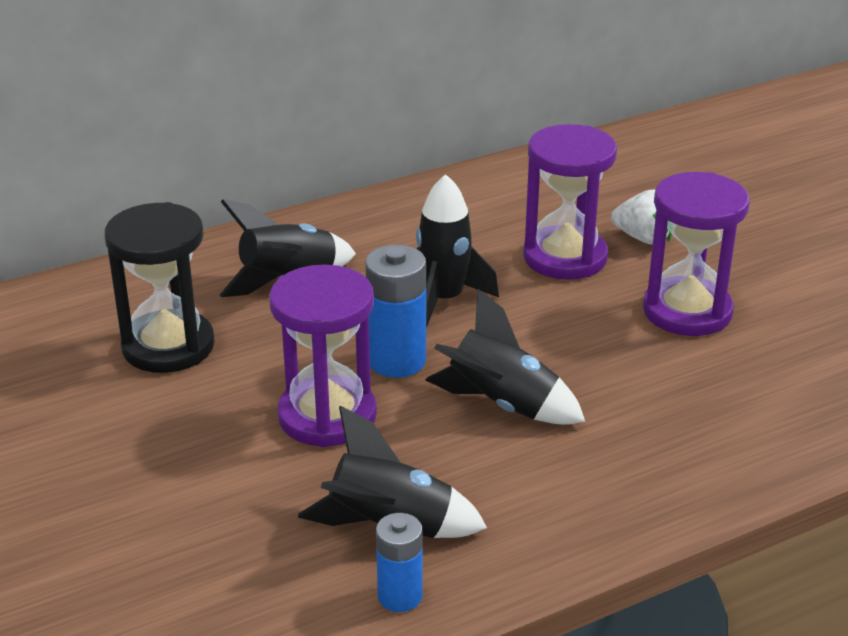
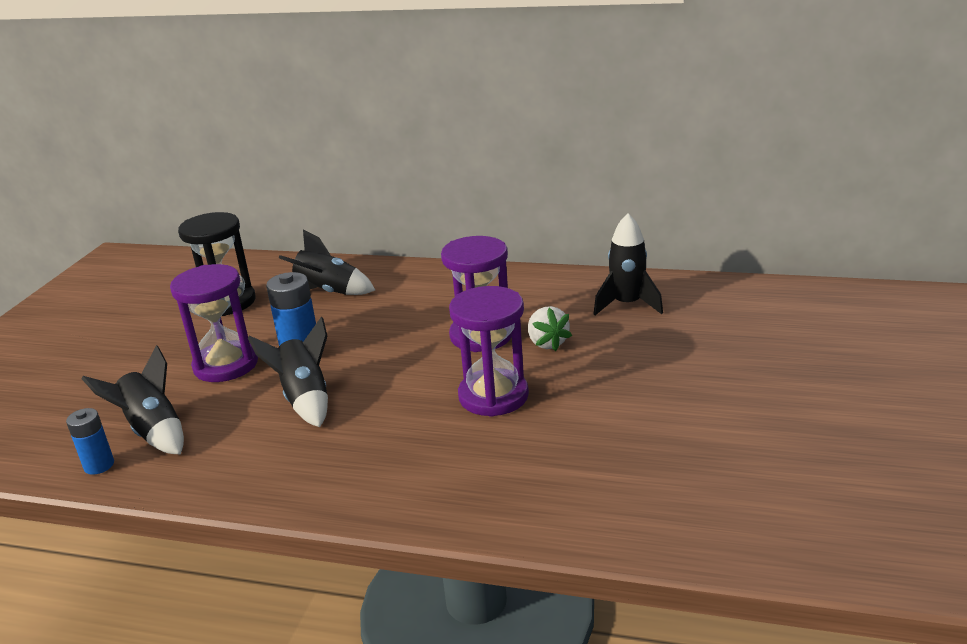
camera: 45 degrees right, 5 degrees down
(444, 300) = (378, 332): black rocket -> black rocket (627, 304)

